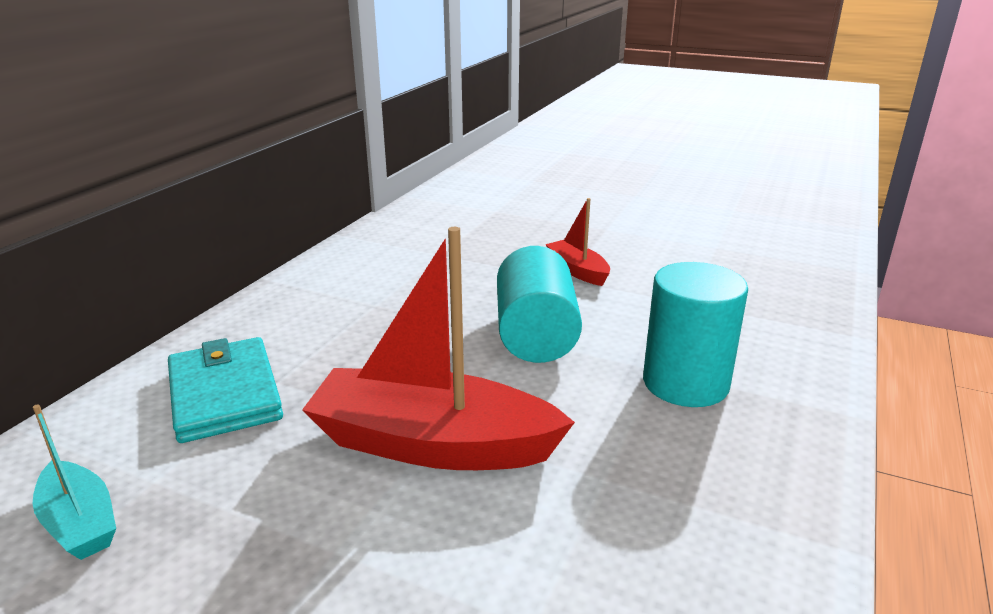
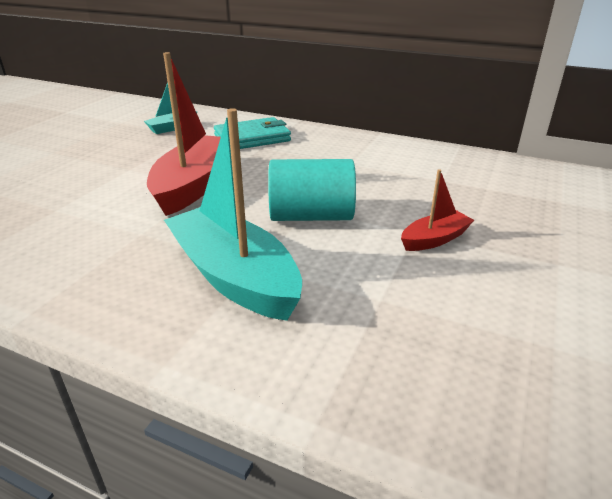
camera: 90 degrees right, 5 degrees up
(685, 383) = (234, 276): turquoise cylinder -> turquoise boat

